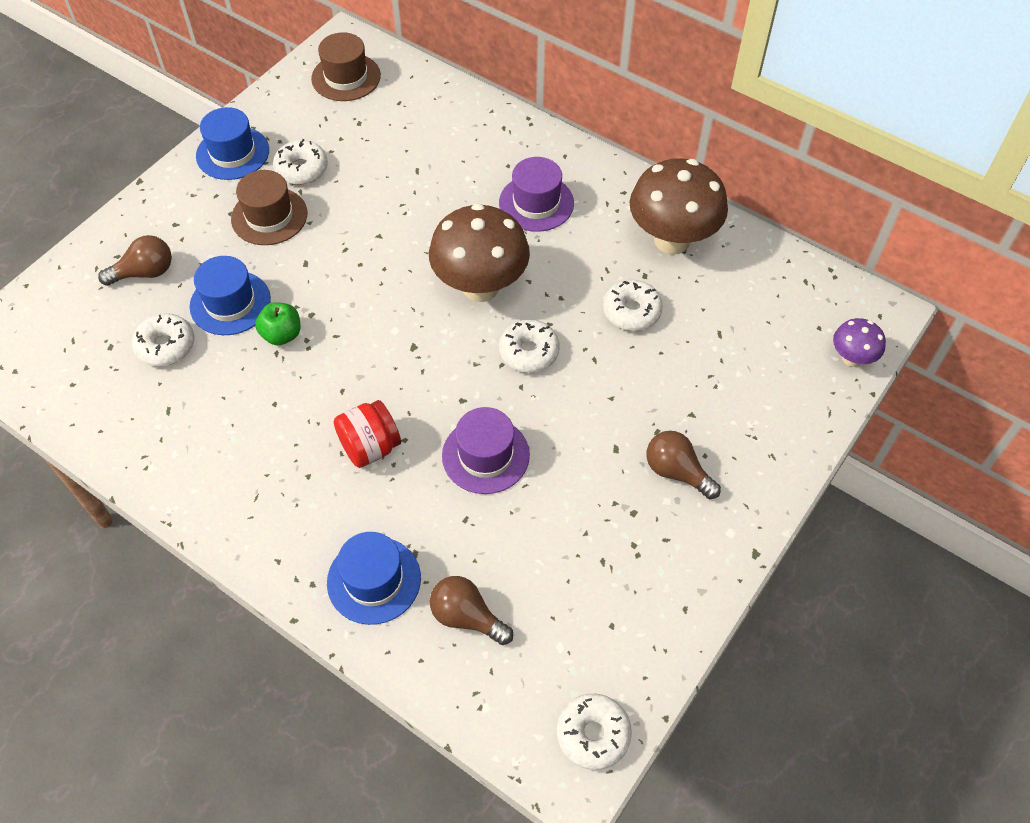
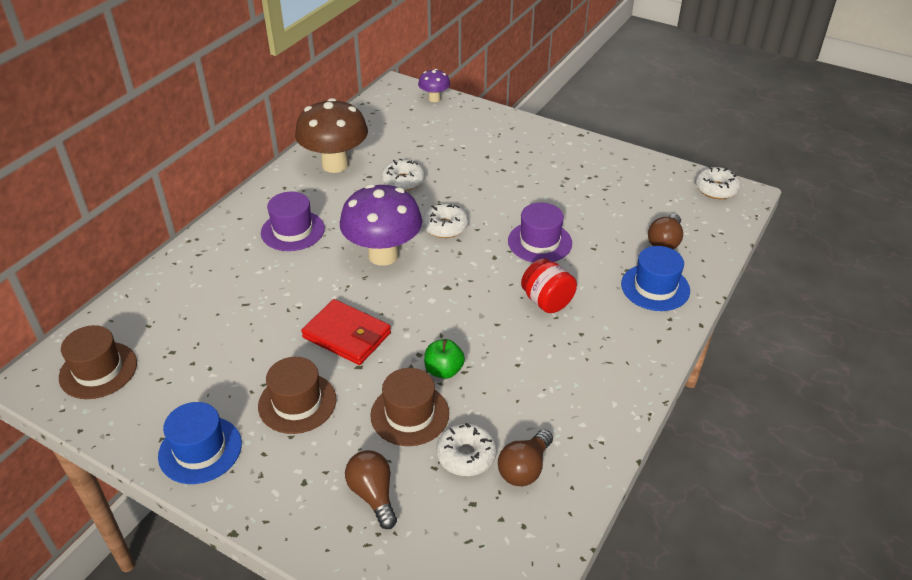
camera: 95 degrees left, 15 degrees down
(230, 303) = (410, 414): blue hat -> brown hat
(301, 169) = (233, 387): white donut -> none
(353, 253) = (347, 335): none -> red wallet
(480, 287) = (383, 255): brown mushroom -> purple mushroom
(676, 472) = (532, 161): brown light bulb -> brown light bulb (524, 468)

